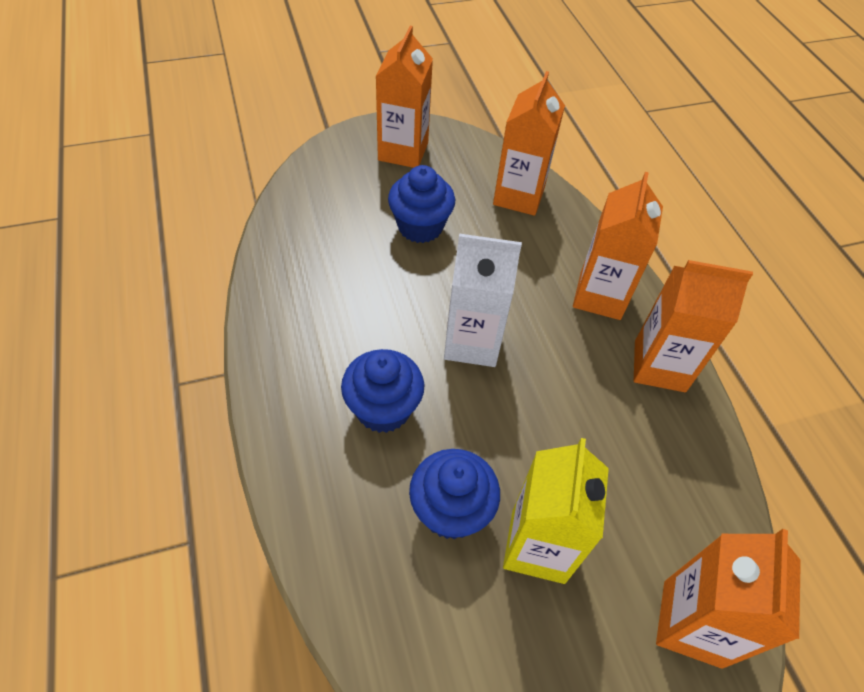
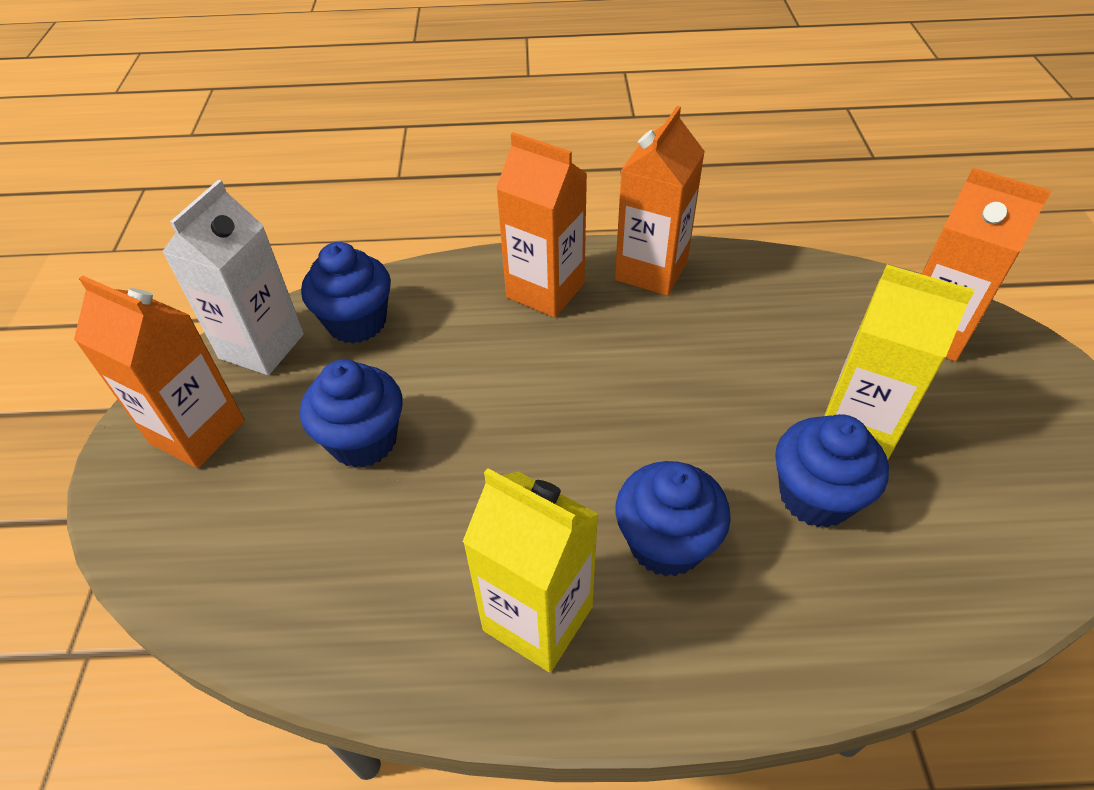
camera: 70 degrees left, 5 degrees down
(312, 344) = (538, 618): none -> yellow carton
(472, 342) = (582, 424): white carton -> white carton (262, 346)
(519, 196) = (357, 322): orange carton -> blue cupcake

